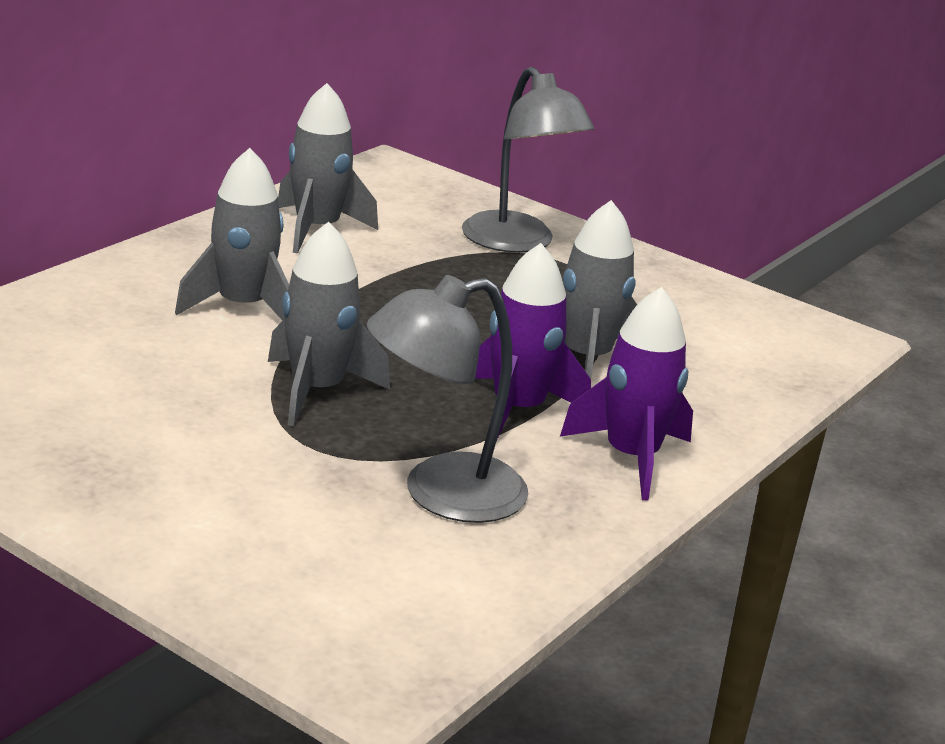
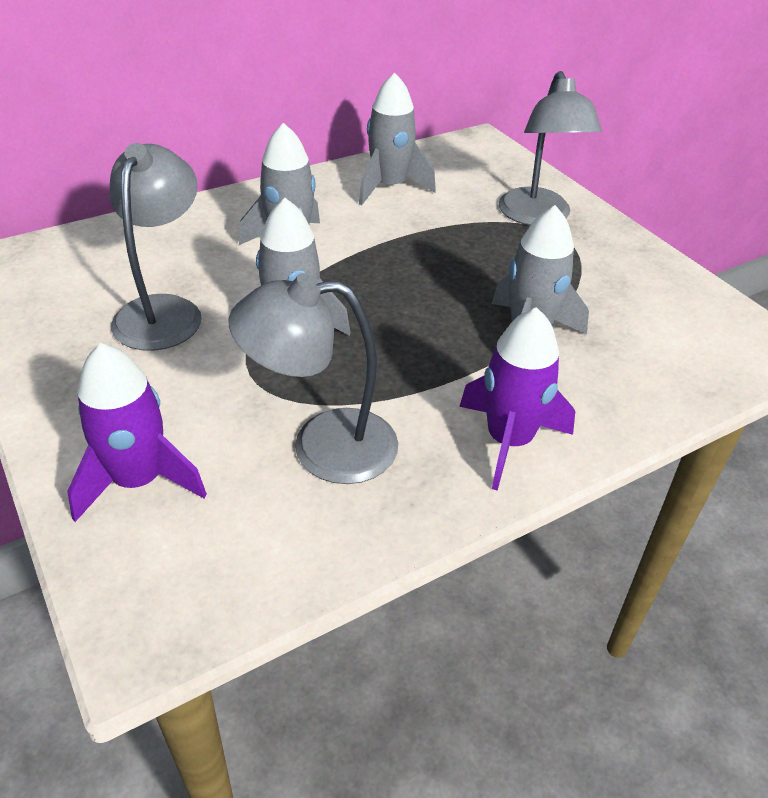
camera: 25 degrees right, 15 degrees up
(142, 396) = (164, 311): none -> grey lamp
(518, 410) = (440, 373): purple rocket -> purple rocket (138, 480)

